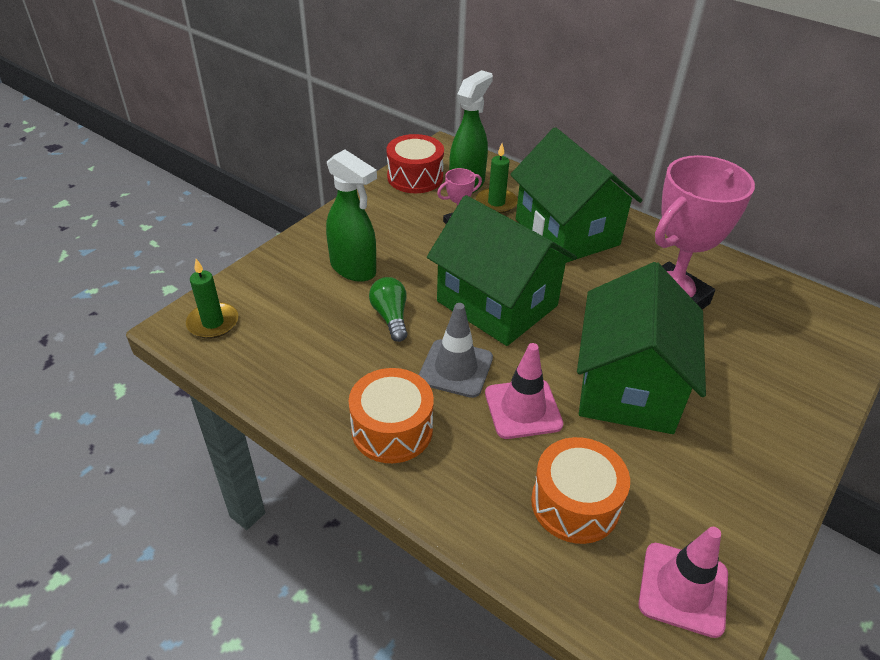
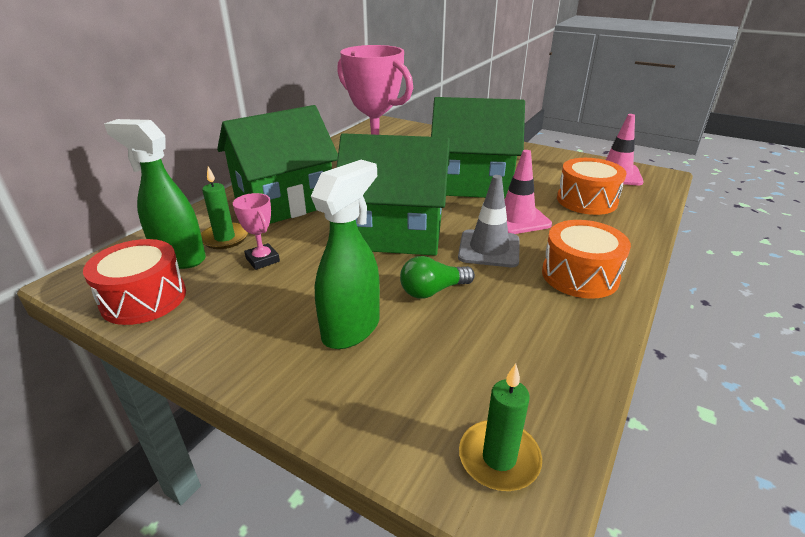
camera: 95 degrees left, 10 degrees down
(497, 303) = (395, 232): green house -> green house turned 60 degrees clockwise

